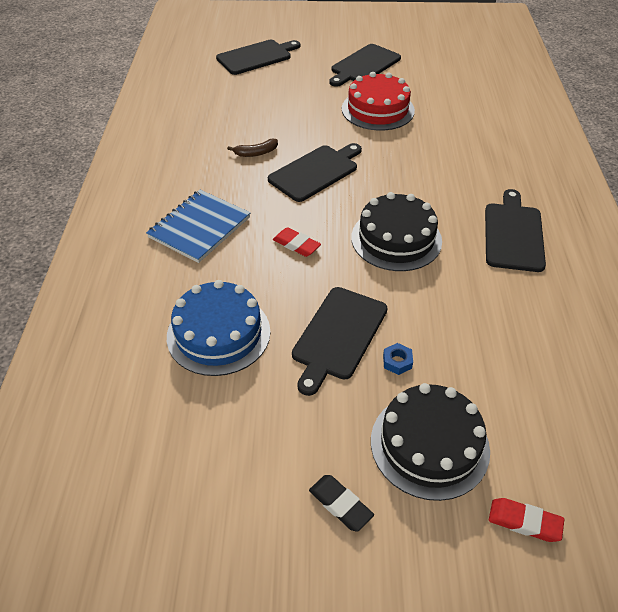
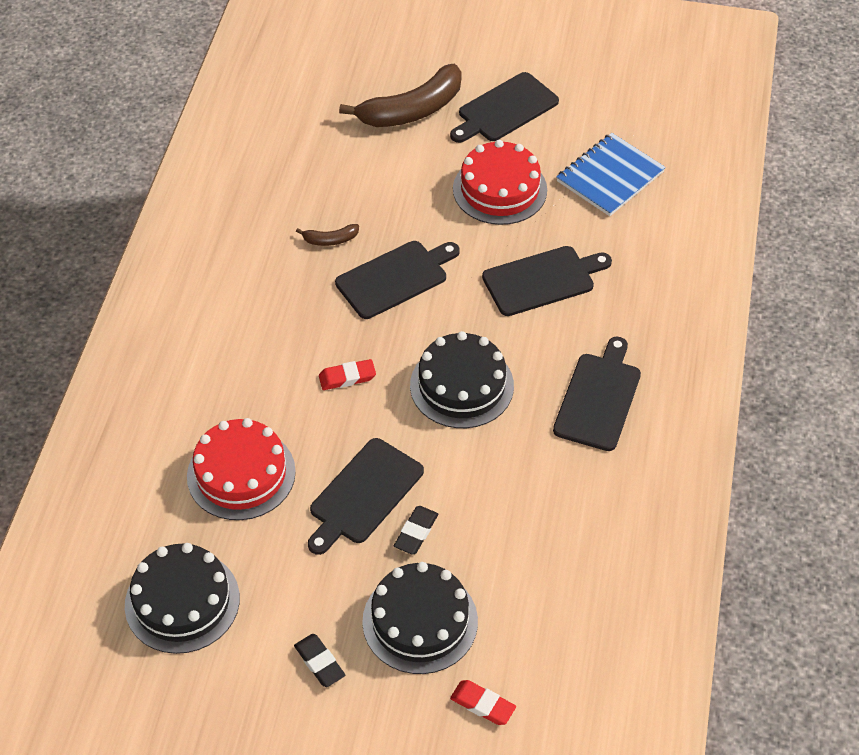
camera: 10 degrees right, 5 degrees up
(181, 463) = (182, 601): none -> black cake
(199, 227) = (244, 339): blue notebook -> blue notebook (610, 177)
(218, 333) = (241, 474): blue cake -> red cake
(256, 57) = (366, 76): black cutting board -> black cutting board (542, 280)
(296, 72) = (412, 110): none -> brown banana
(296, 245) = (347, 377): red eraser -> red eraser turned 60 degrees counterclockwise
(397, 362) = (416, 532): blue nut -> black eraser

